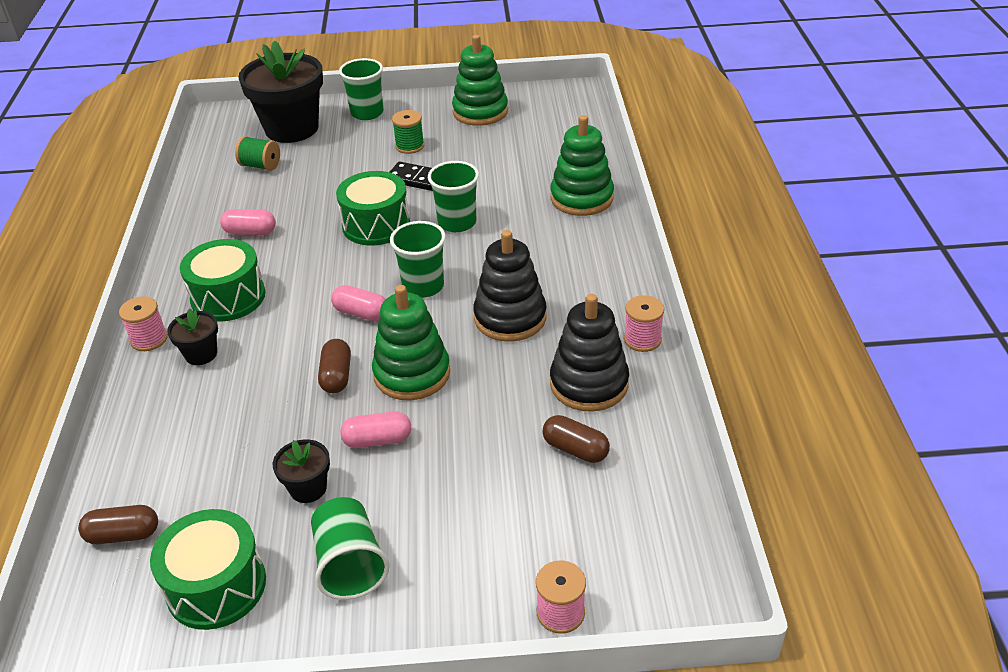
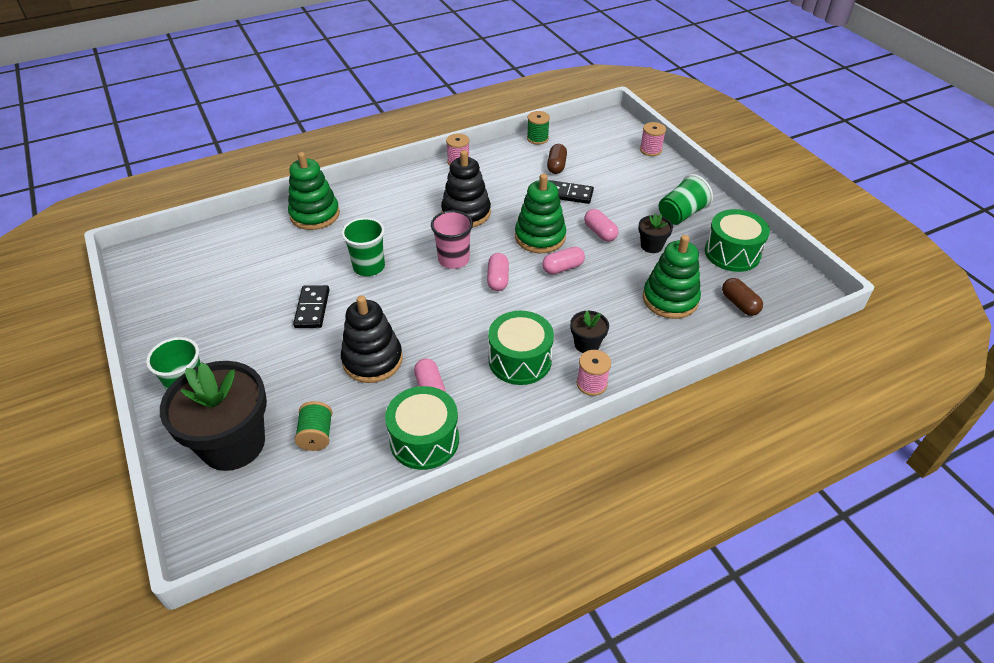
camera: 115 degrees left, 5 degrees up
(336, 376) = (562, 268): brown capsule -> pink capsule
(376, 225) = (388, 311): green drum -> green drum (424, 440)
(410, 146) = (254, 334): green spool -> green spool (537, 138)
(423, 286) = (453, 260): green cup -> pink cup
(480, 112) = (180, 306): green stacking toy -> green stacking toy (670, 299)
(490, 437) = (568, 194): none -> black domino
(589, 384) = (506, 172): black stacking toy -> black stacking toy (372, 360)

